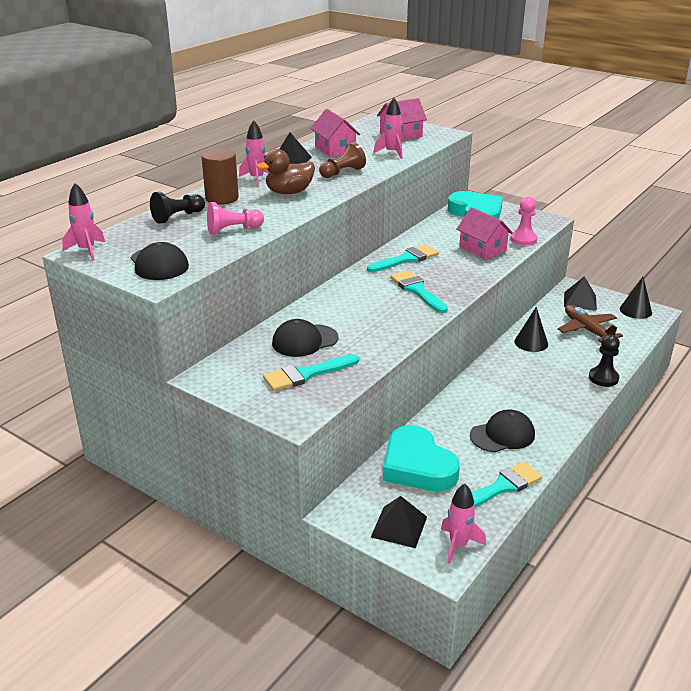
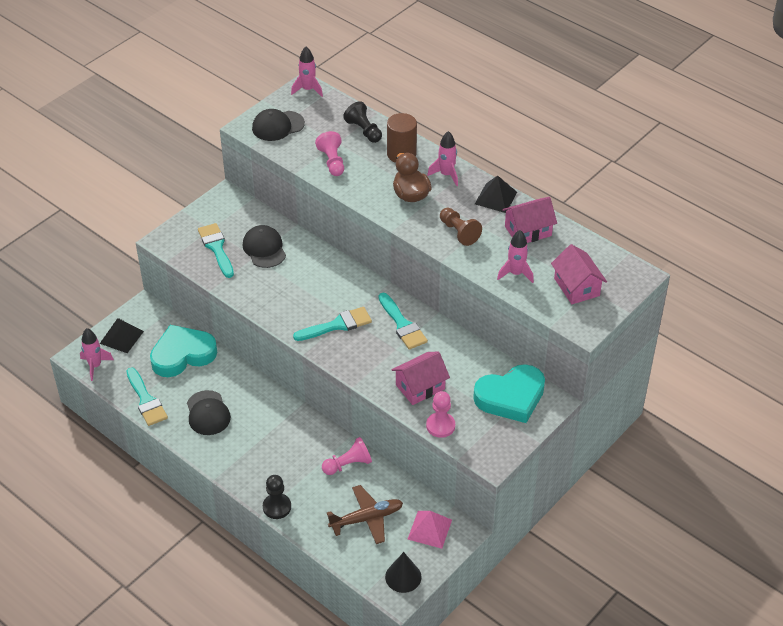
camera: 95 degrees right, 15 degrees up
(531, 342) = (348, 464): black cone -> pink pawn
(580, 301) = (429, 529): black pyramid -> pink pyramid

